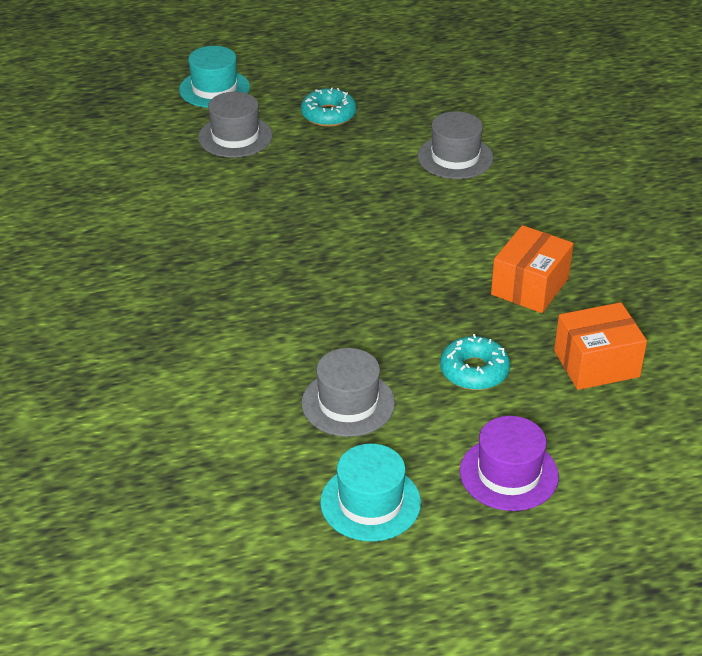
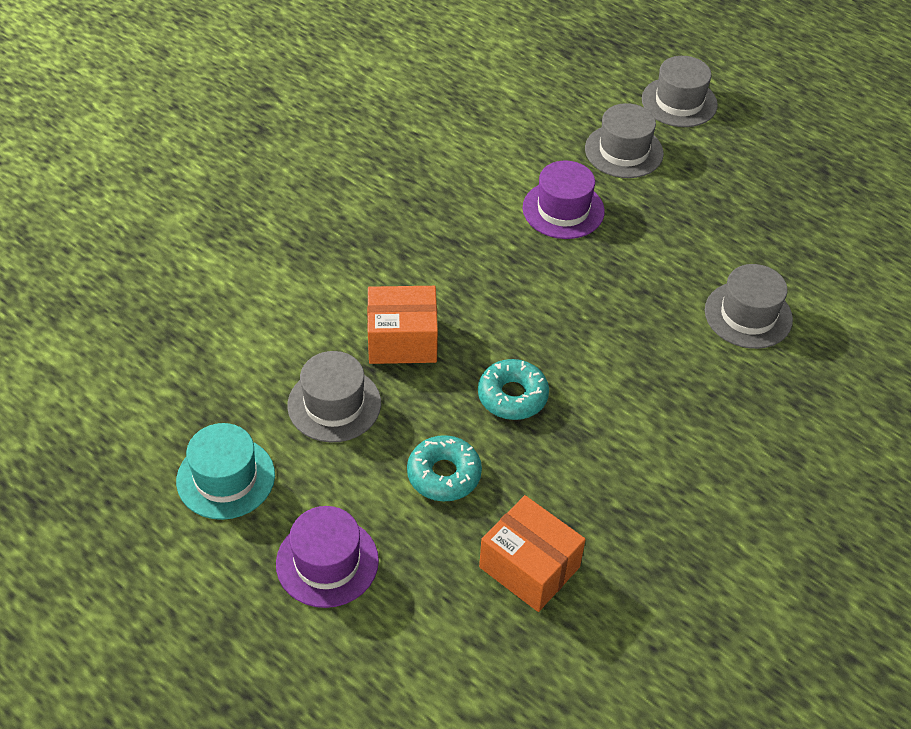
camera: 55 degrees right, 10 degrees up
(214, 89) = (679, 102): turquoise hat -> grey hat
(263, 192) = (563, 209): none -> purple hat
(328, 115) = (720, 194): turquoise donut -> turquoise donut (512, 396)
(530, 286) = (600, 463): orange box -> orange box (402, 340)

